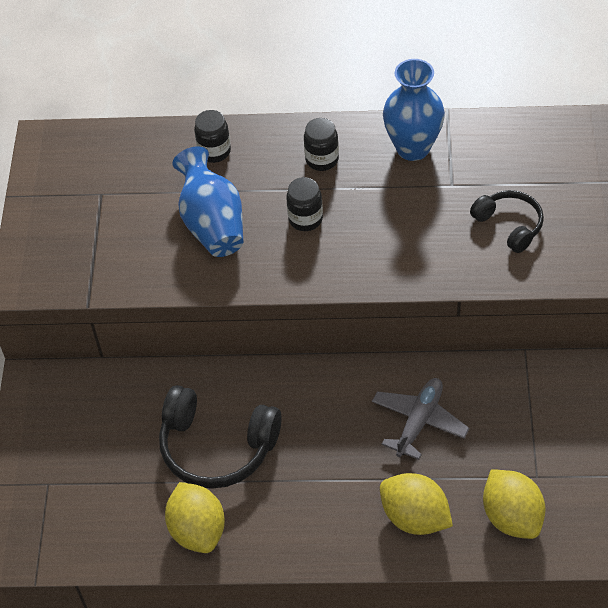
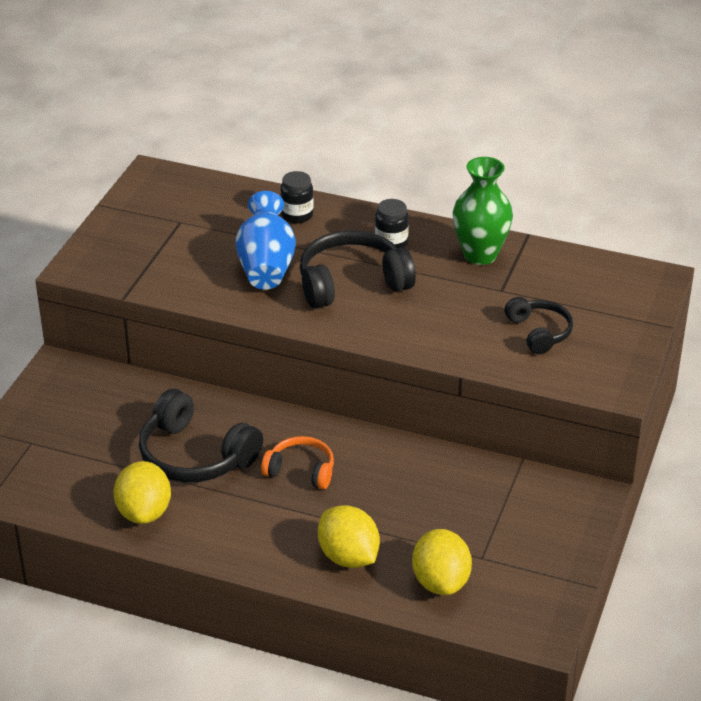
camera: 15 degrees right, 15 degrees down
(305, 219) = (352, 283): black jar -> black headphones
(326, 431) = (301, 470): none -> orange headphones
(413, 148) = (480, 255): blue vase -> green vase
(419, 422) = (392, 486): grey plane -> none

